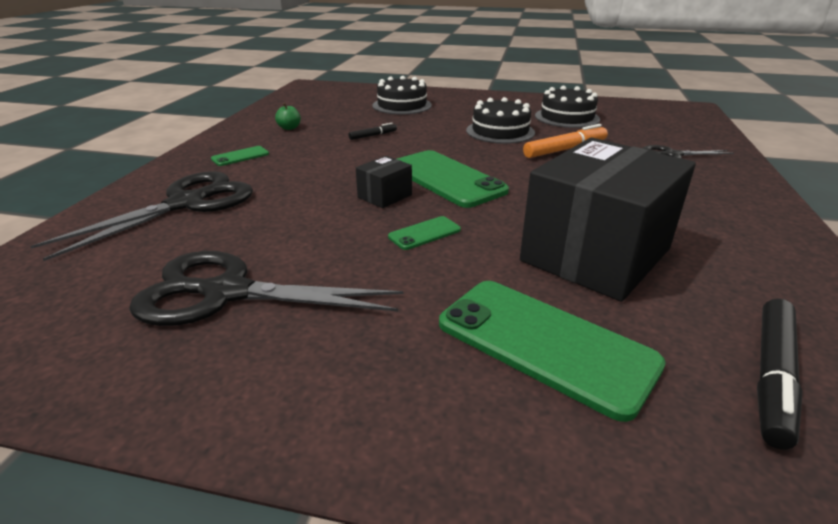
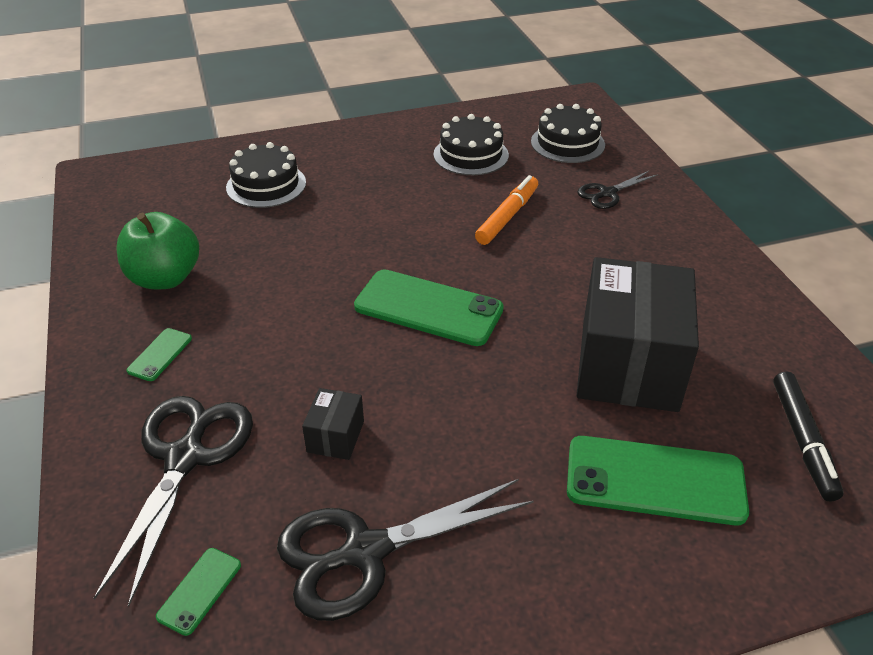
camera: 30 degrees left, 10 degrees up
(289, 128) = (165, 278): green apple -> green apple, size x2.33
(373, 136) = (285, 259): black marker -> none
(385, 196) = (390, 359): black box -> black box (335, 436)
(424, 233) = (473, 397): green phone -> green phone (199, 590)
(500, 131) = (420, 204): black cake -> black cake (567, 143)

